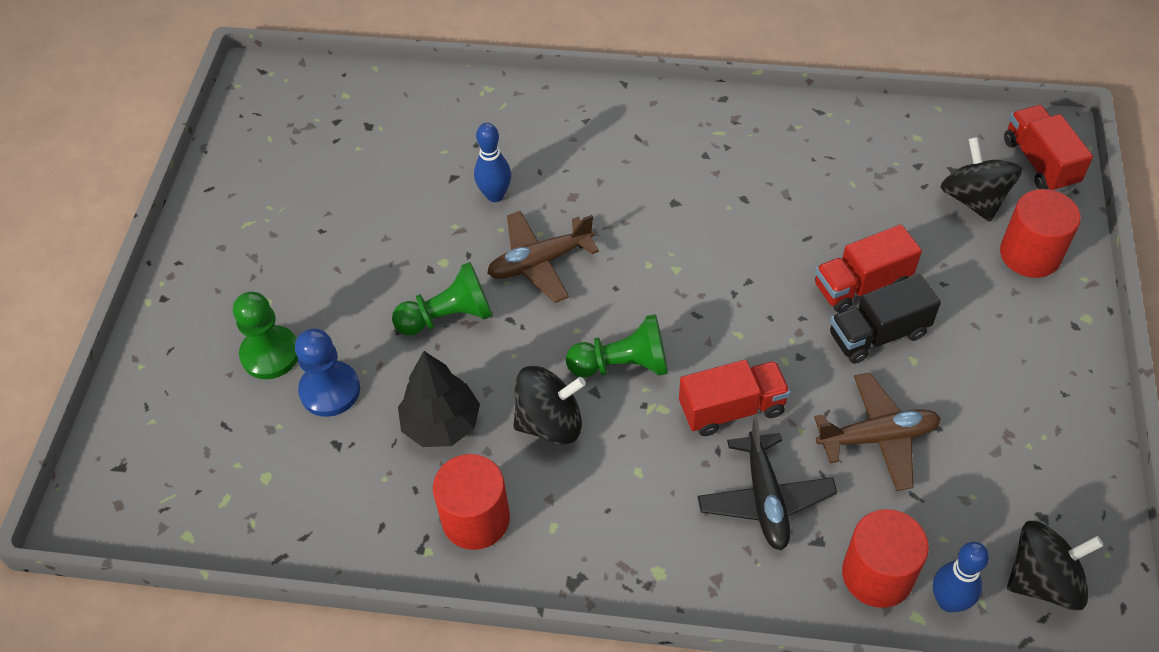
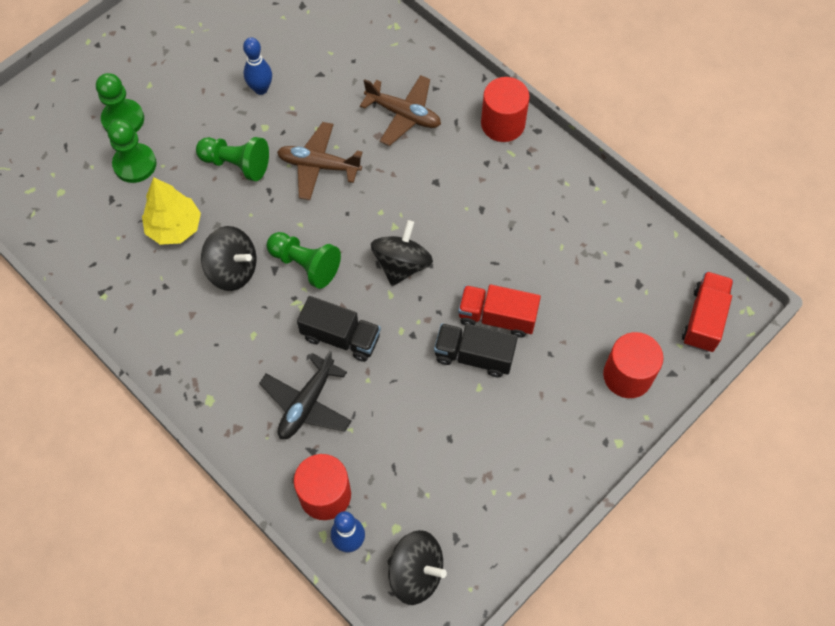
camera: 35 degrees right, 10 degrees up
(330, 390) = (135, 164): blue pawn -> green pawn
(441, 424) = (174, 228): black tree -> yellow tree
(476, 519) = (143, 296): red cylinder -> red cylinder (502, 124)
(495, 195) = (333, 103): blue bowling pin -> blue bowling pin (261, 89)
(732, 409) = (341, 337): red truck -> black truck
(877, 437) = (407, 417): brown plane -> brown plane (403, 114)
(974, 199) = (630, 313): black spinning top -> black spinning top (401, 264)

